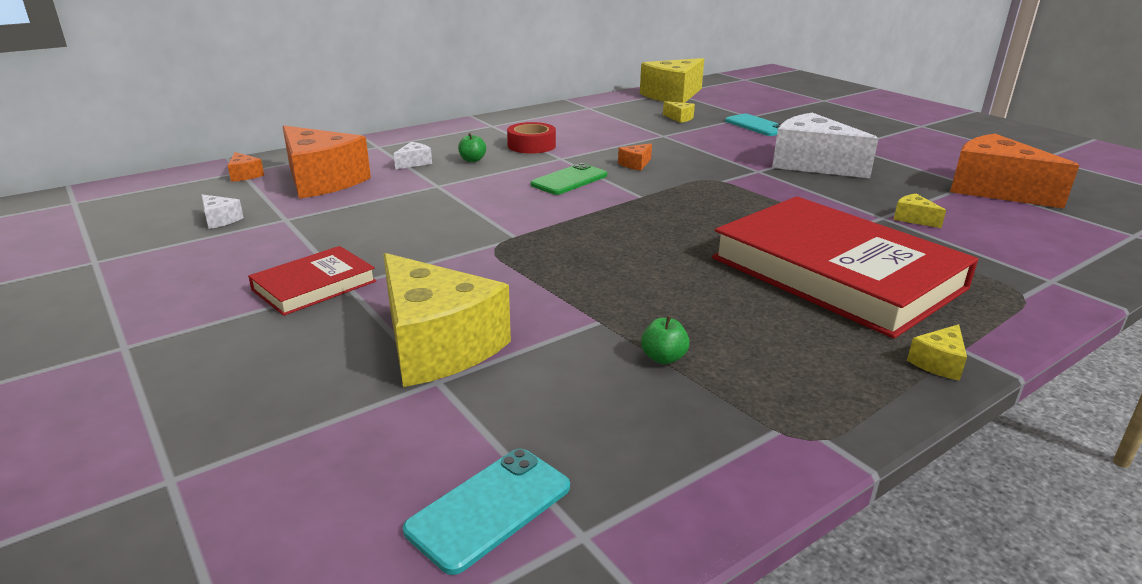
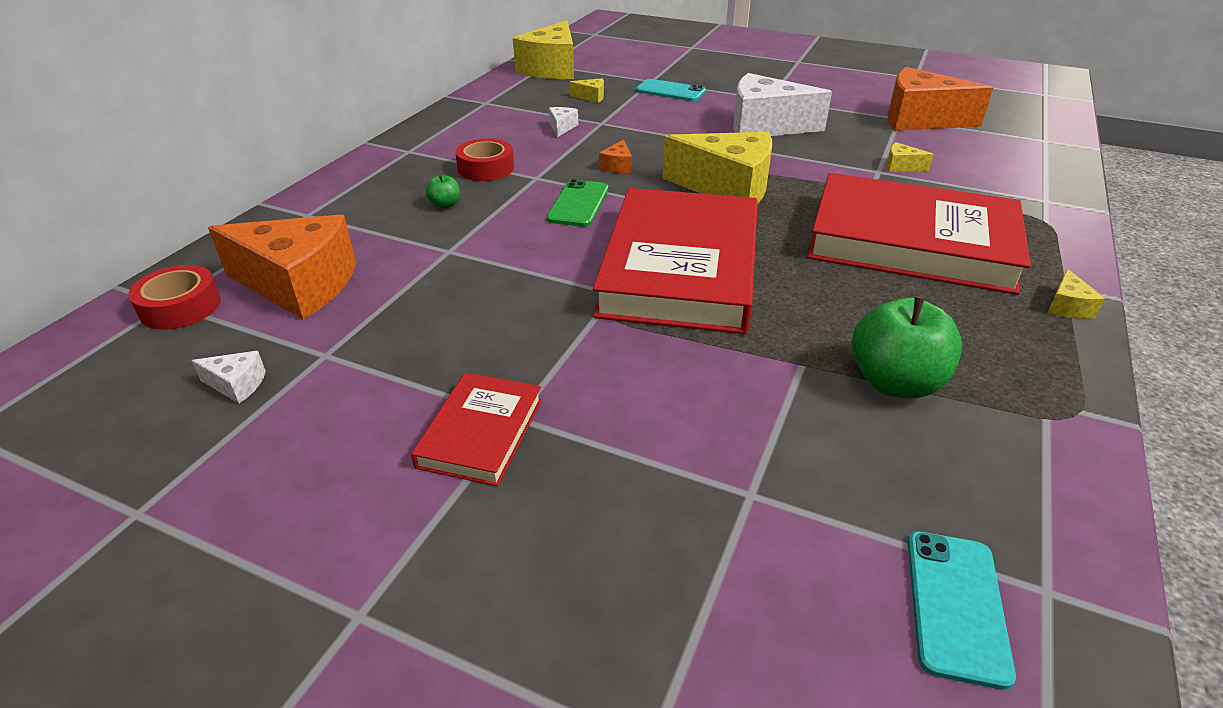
camera: 30 degrees left, 10 degrees up
(244, 175) = (180, 307): orange cheese -> red tape
(414, 163) = (383, 227): white cheese -> white cheese (562, 127)
(437, 345) = (699, 453): yellow cheese -> yellow cheese (727, 188)
(591, 236) = (680, 267): none -> red book
(663, 358) = (895, 382): green apple -> green apple, size x2.15

